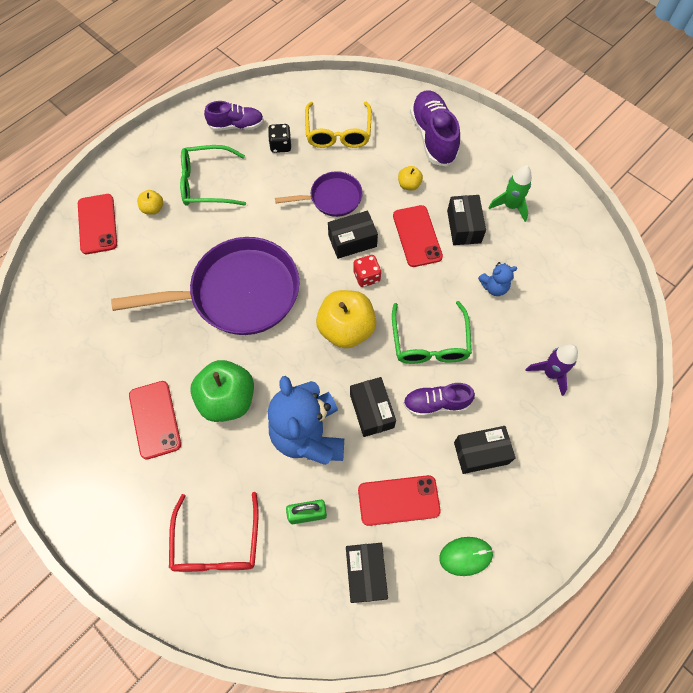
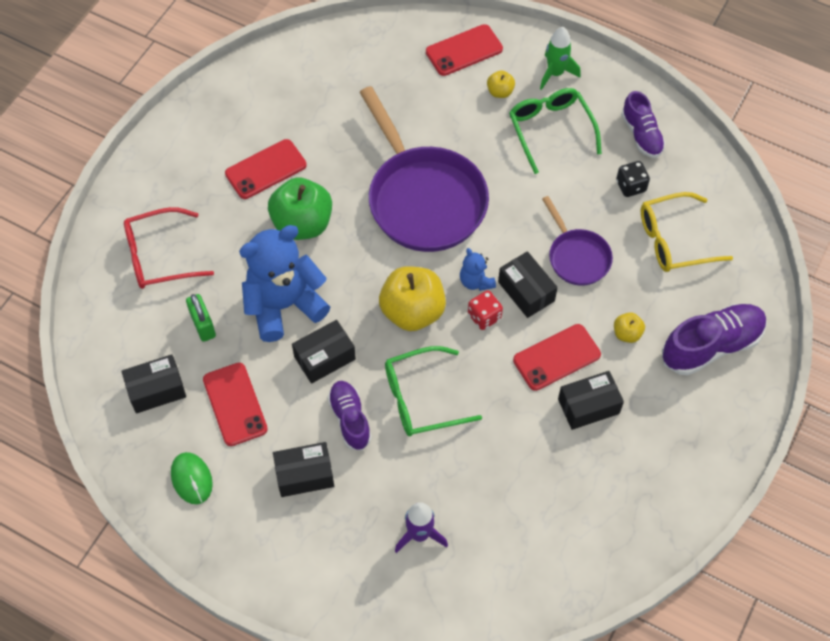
camera: 75 degrees right, 5 degrees down
(481, 453) = (304, 475): black box -> black box turned 75 degrees counterclockwise
(494, 287) = (515, 455): blue teddy bear -> blue teddy bear (476, 281)
(510, 206) = (638, 454): green rocket -> green rocket (555, 73)

